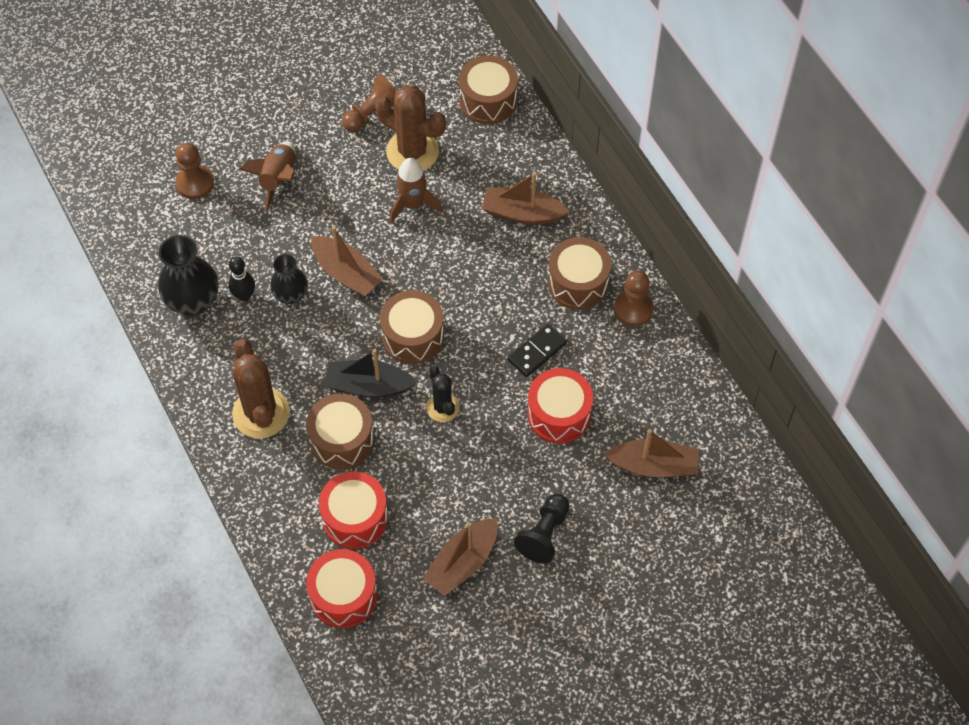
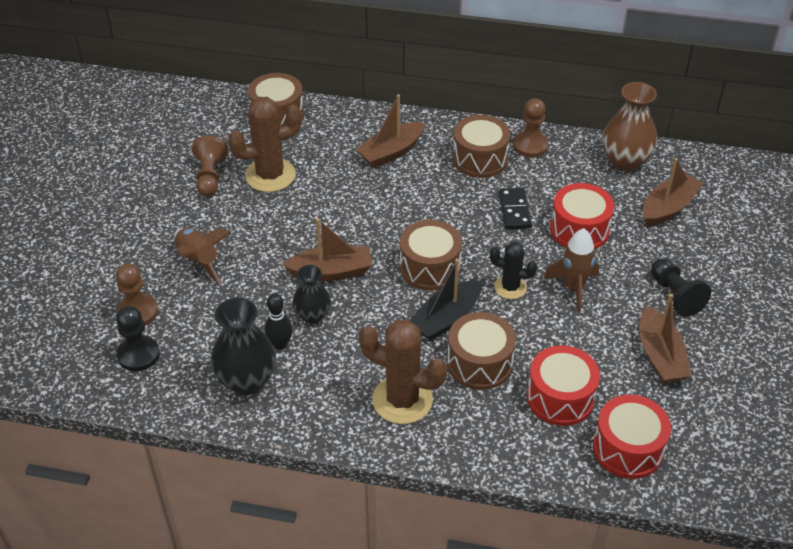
camera: 50 degrees left, 15 degrees down
(158, 217) = (138, 355): none -> black pawn
(413, 204) = (315, 201): brown rocket -> brown rocket (573, 287)
(685, 394) = (625, 161): none -> brown vase

